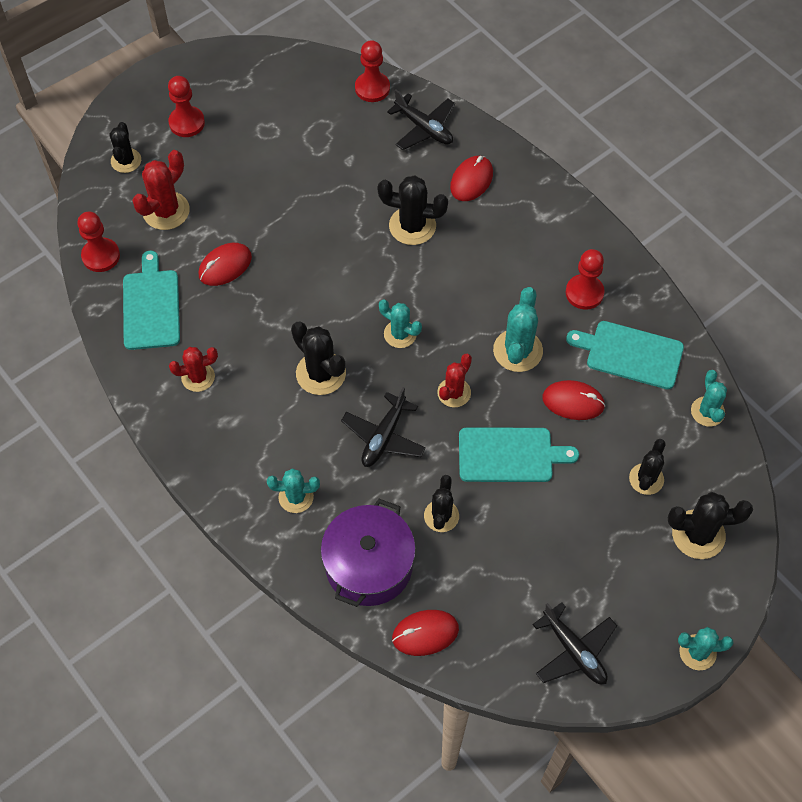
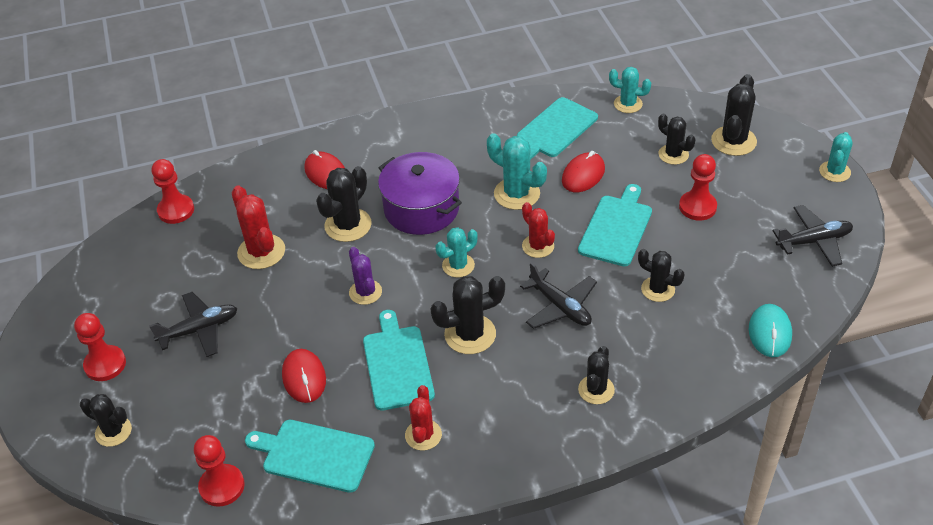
camera: 65 degrees left, 15 degrees down
(166, 211) = (203, 411): red cactus -> red cactus (261, 252)
(265, 329) = (397, 364): none -> turquoise cutting board
(296, 497) = (596, 390): turquoise cactus -> black cactus
(337, 272) = (365, 292): none -> purple cactus
(369, 565) = (688, 354): purple pot -> purple pot (421, 209)
(424, 128) = (247, 188): black plane -> black plane (199, 330)
(425, 633) = (769, 333): red mouse -> turquoise mouse
(584, 293) = (482, 138): red pawn -> red pawn (697, 207)

